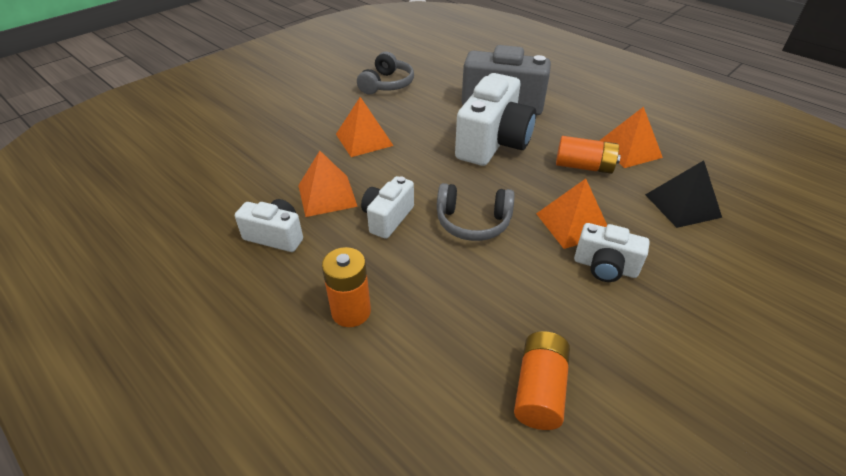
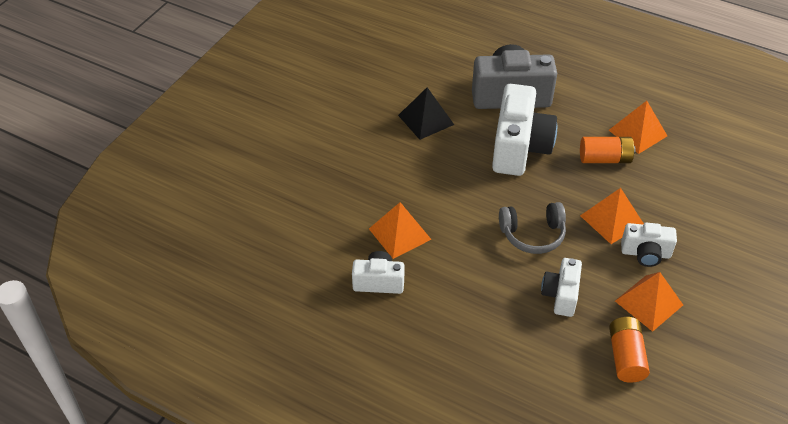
camera: 15 degrees left, 5 degrees up
(351, 311) = (473, 332): orange battery -> none
(364, 139) = (401, 166): orange pyramid -> orange pyramid (648, 302)
(387, 84) = (389, 92): grey headphones -> none
(387, 218) = (462, 245): white camera -> white camera (561, 295)
(682, 205) = (692, 184): black pyramid -> black pyramid (426, 119)

